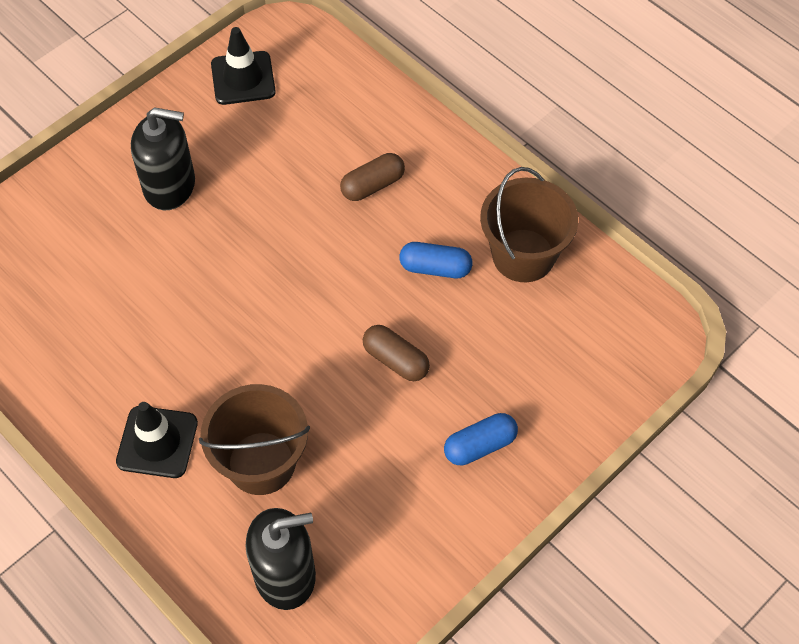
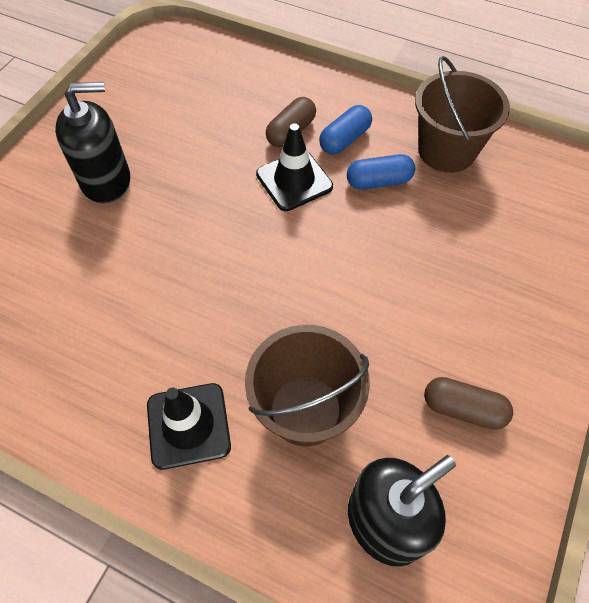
camera: 20 degrees left, 0 degrees up
(243, 78) = (139, 80): black traffic cone -> black traffic cone (294, 180)
(395, 360) = (385, 269): brown capsule -> brown capsule (463, 409)
(480, 446) = (502, 321): blue capsule -> blue capsule (345, 139)

